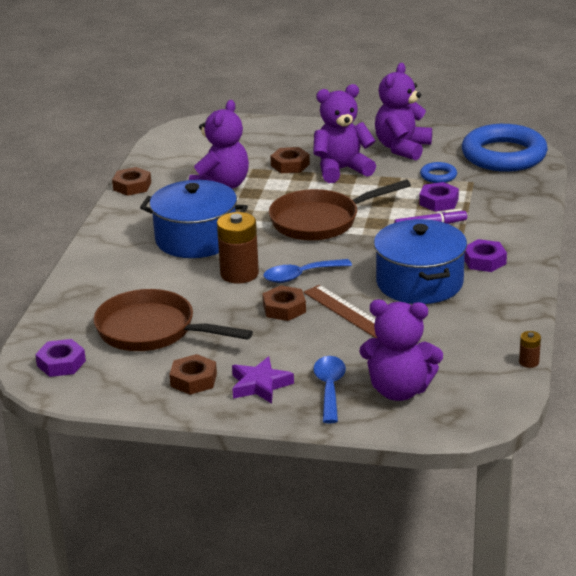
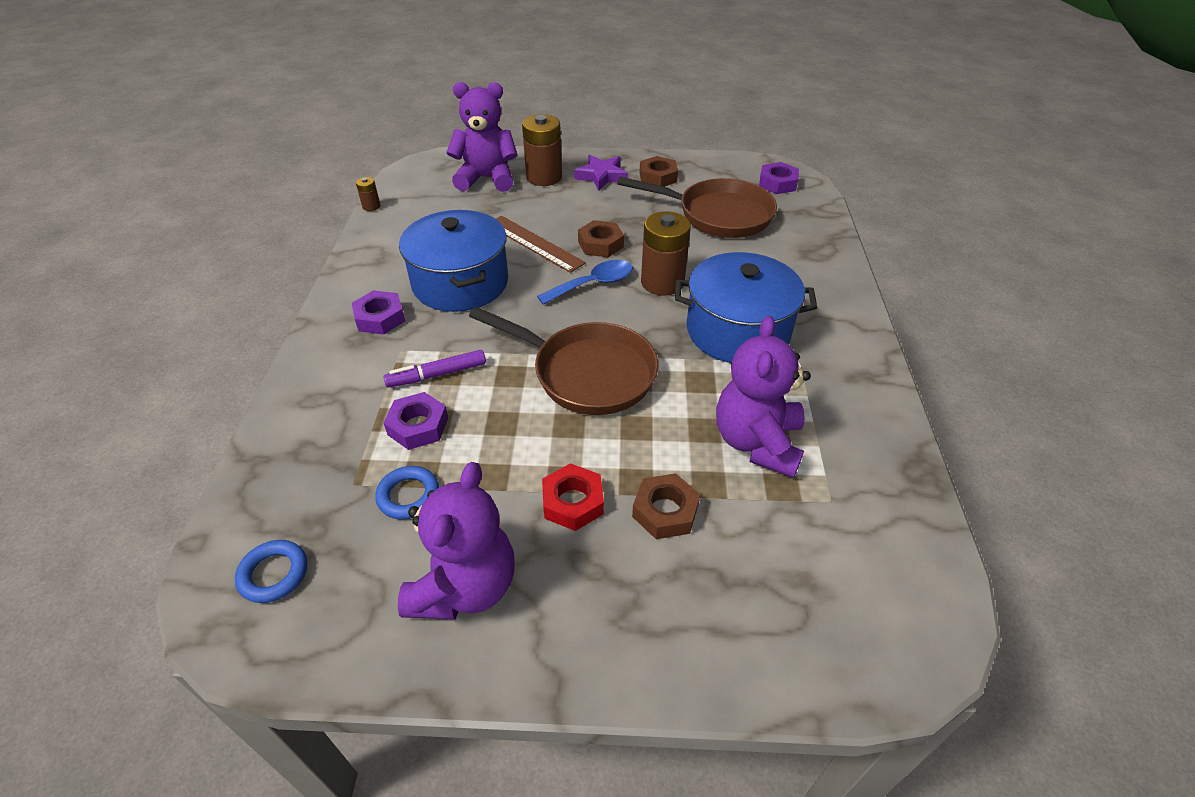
camera: 170 degrees right, 15 degrees up
(132, 186) = (893, 433): brown nut -> none
(320, 221) = (587, 373): brown pan -> brown pan turned 60 degrees clockwise
(329, 388) = (544, 177): blue spoon -> brown battery
(342, 170) = (573, 502): purple teddy bear -> red nut
(504, 155) = (274, 574): blue ring -> blue ring, size x0.42

